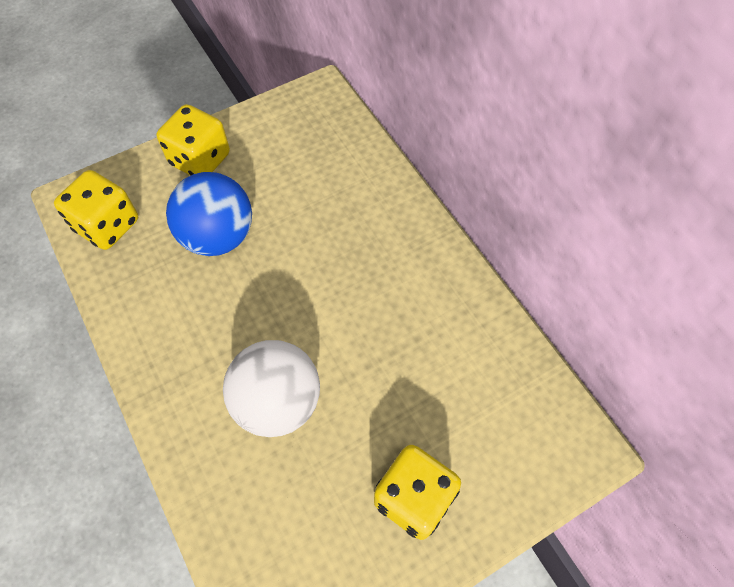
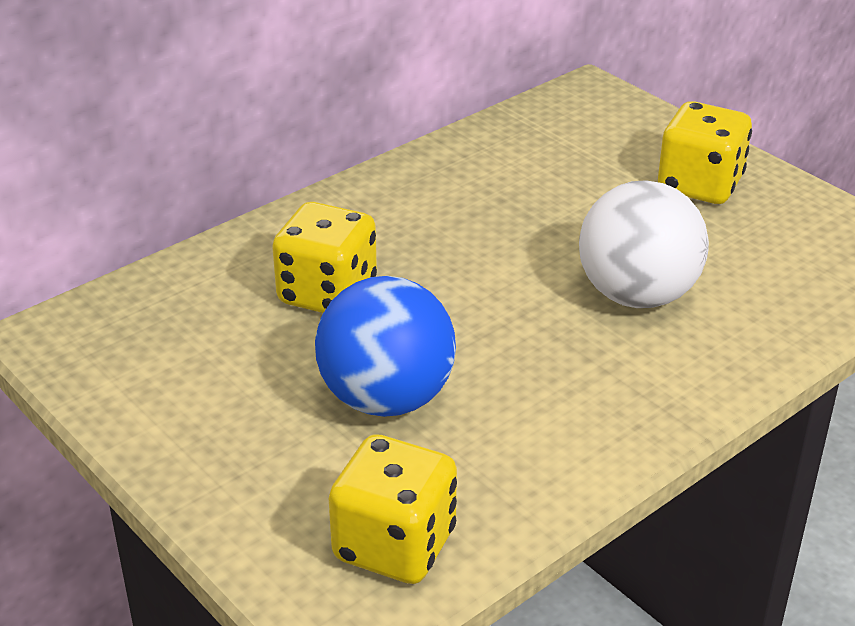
camera: 100 degrees left, 25 degrees down
(200, 159) = (221, 454): yellow dice -> yellow dice (327, 293)

